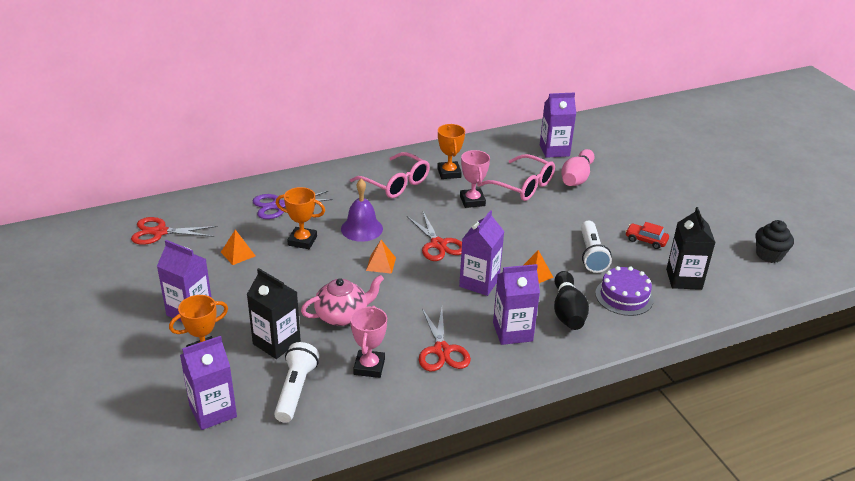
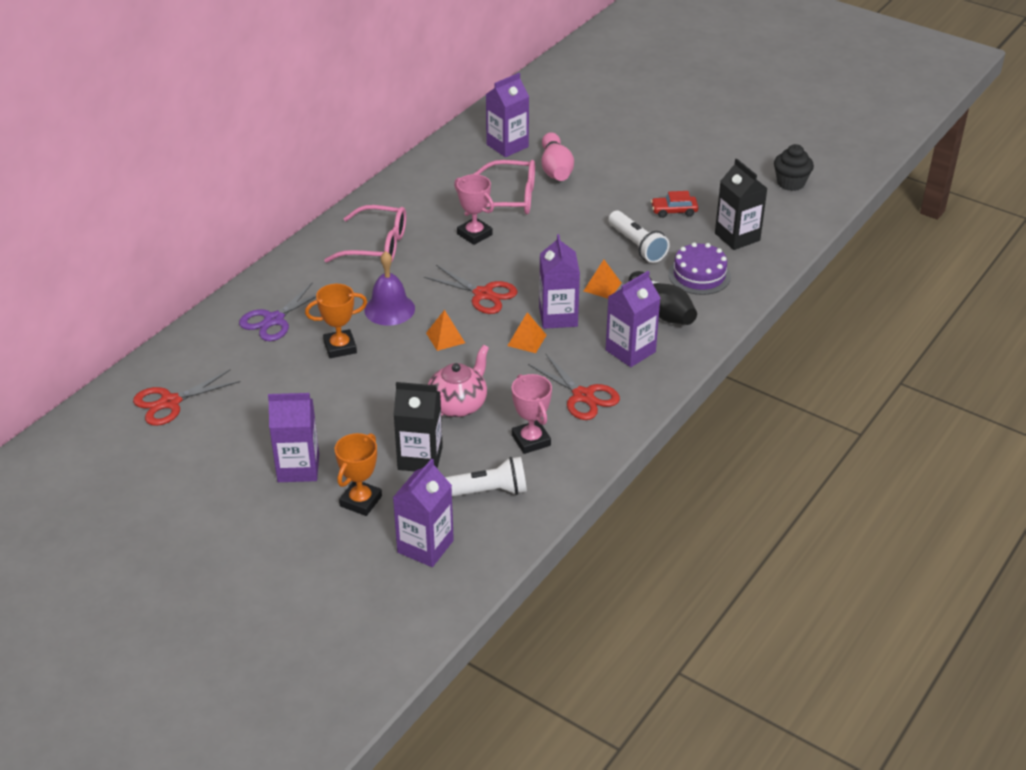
camera: 30 degrees left, 5 degrees up
(238, 254) = (285, 389): orange pyramid -> orange pyramid (527, 340)
(295, 390) = (484, 492): white flashlight -> white flashlight turned 105 degrees clockwise
(449, 173) = (422, 212): orange trophy -> none

